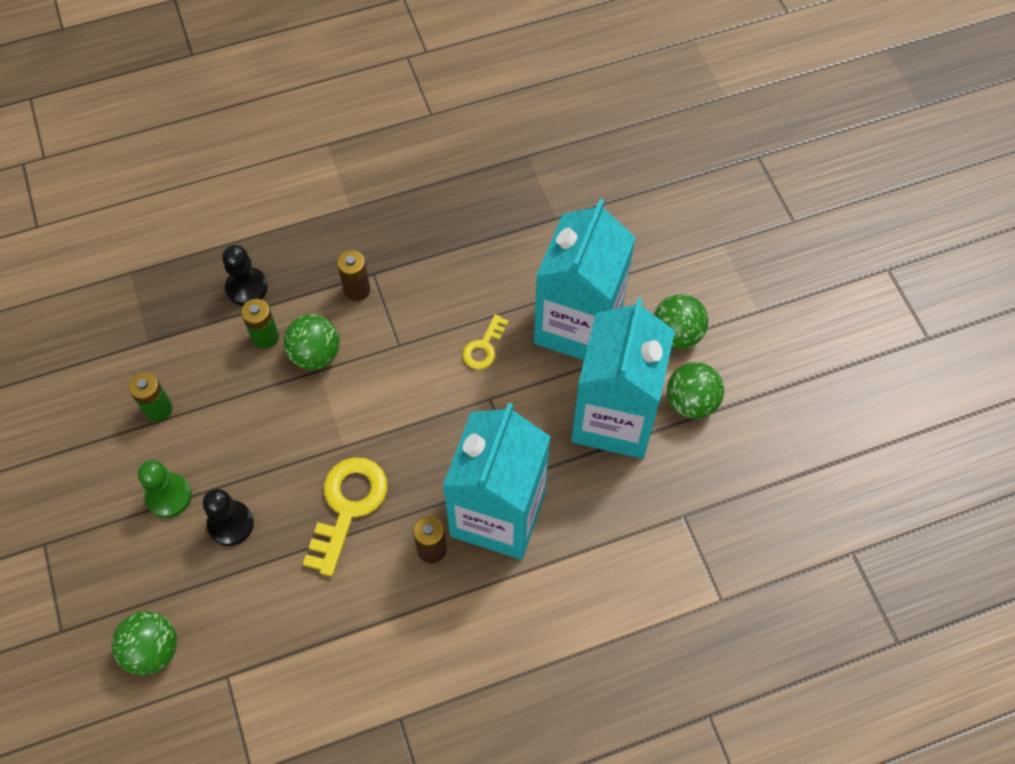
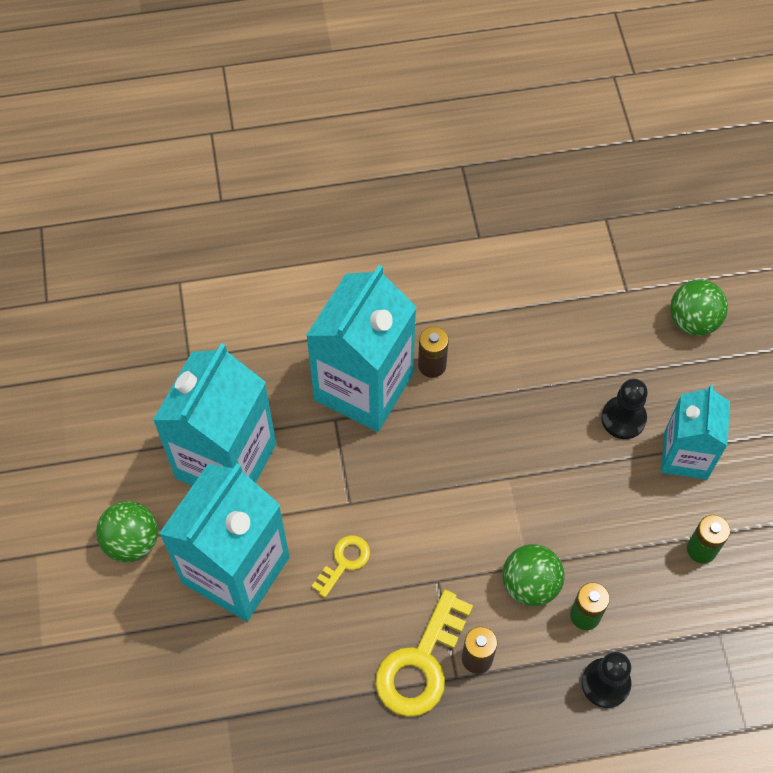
camera: 170 degrees left, 0 degrees up
(169, 496) = (685, 455): green pawn -> turquoise carton
(348, 506) = (508, 417): yellow key -> yellow key (420, 664)
(691, 402) = (143, 464): green ball -> none

